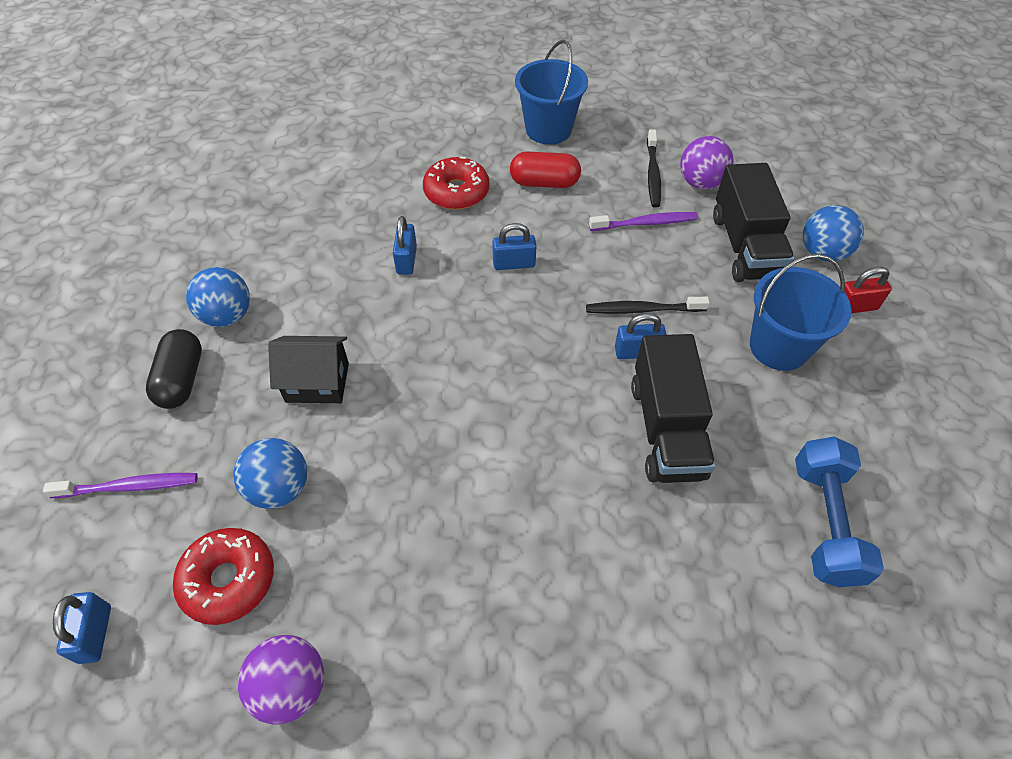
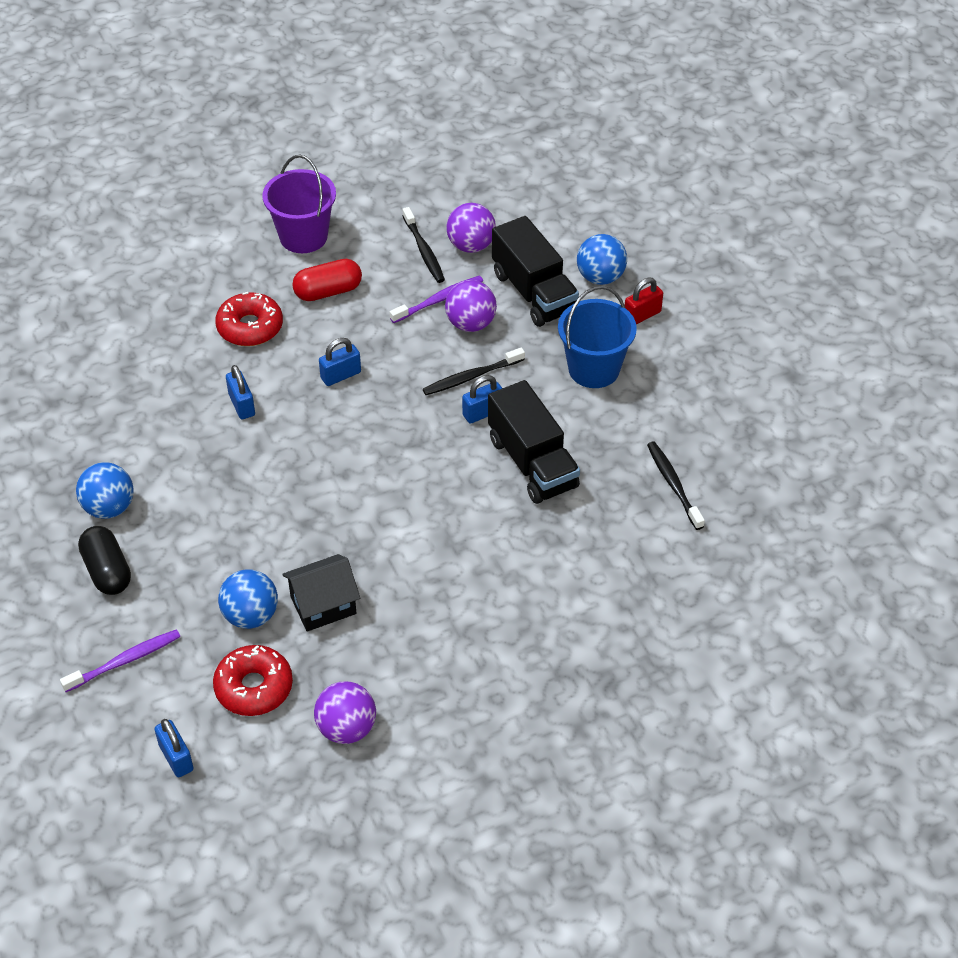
camera: 25 degrees left, 5 degrees down
(317, 382) = (228, 530): black house -> black house (323, 605)
(548, 129) = (303, 236): blue bucket -> purple bucket
(666, 256) = (470, 324): none -> purple ball
(825, 522) = (673, 485): blue dumbbell -> black toothbrush

